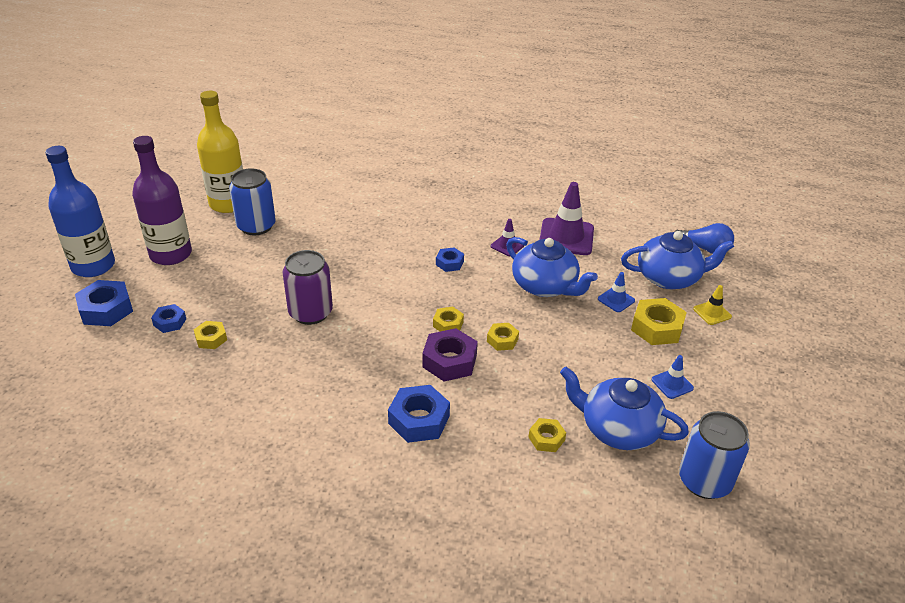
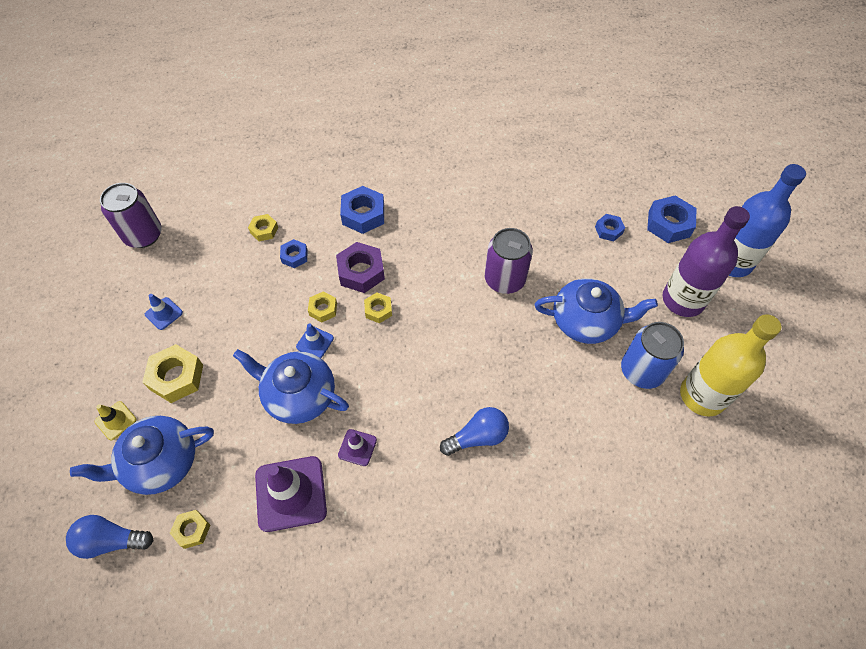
camera: 160 degrees right, 20 degrees up
(211, 338) = (563, 227): yellow nut -> yellow nut (192, 530)
(412, 227) = (477, 437): none -> blue light bulb
(449, 263) = (410, 392): blue nut -> blue nut (294, 256)
(616, 300) = (220, 402): blue traffic cone -> blue traffic cone (315, 342)
(618, 429) = (210, 255): blue teapot -> blue teapot (586, 321)
(704, 481) = (143, 235): blue can -> purple can

